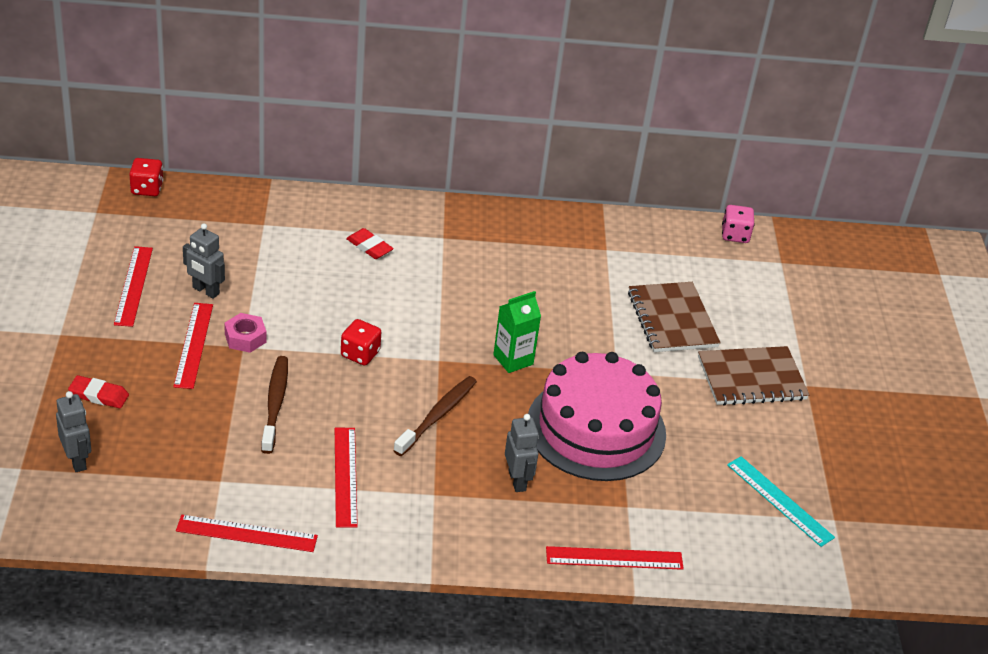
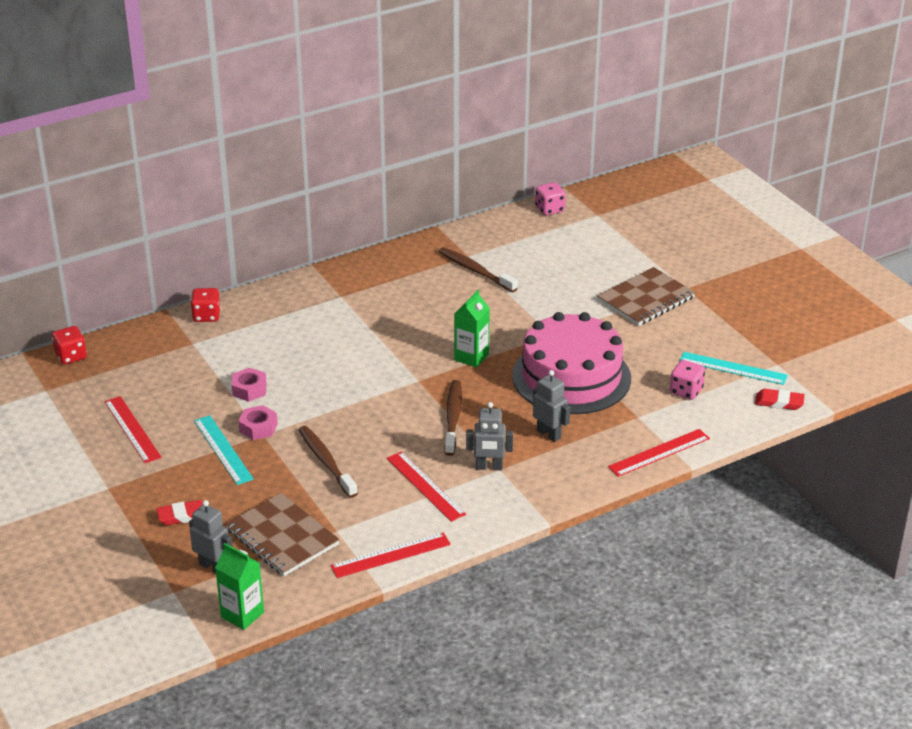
camera: 25 degrees left, 5 degrees down
(58, 524) = (242, 615): none -> green carton
(193, 345) = (223, 449): red ruler -> turquoise ruler
(205, 291) = (194, 408): grey robot -> grey robot (489, 467)
(272, 295) = (249, 389): none -> pink nut
(360, 354) = (356, 401): red dice -> red dice (206, 316)
(369, 247) = (291, 325): red eraser -> red eraser (779, 402)
(599, 269) = (475, 271): none -> brown toothbrush
(672, 319) = (557, 283): brown notebook -> brown notebook (282, 537)
(705, 502) = (686, 391): none -> pink dice

